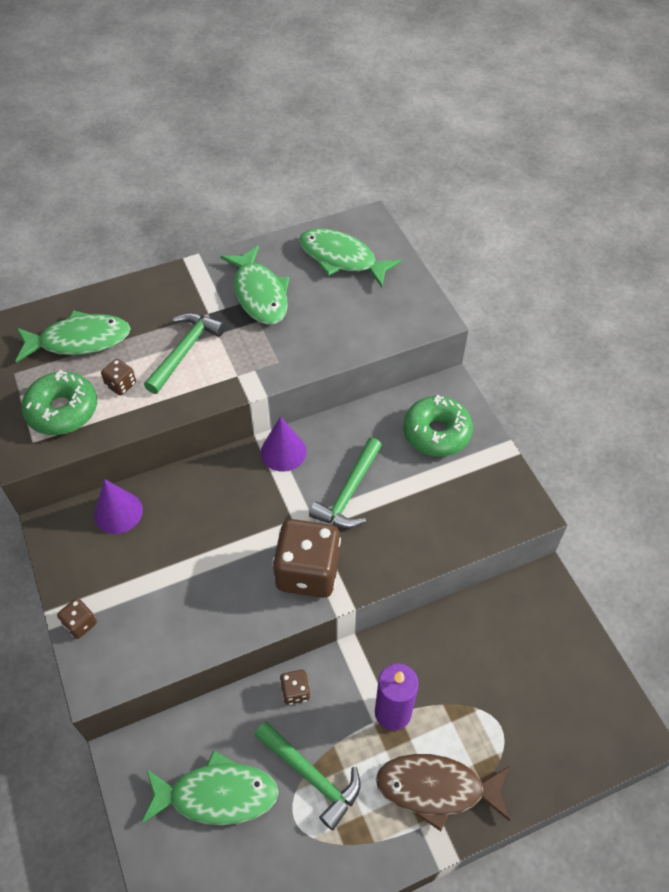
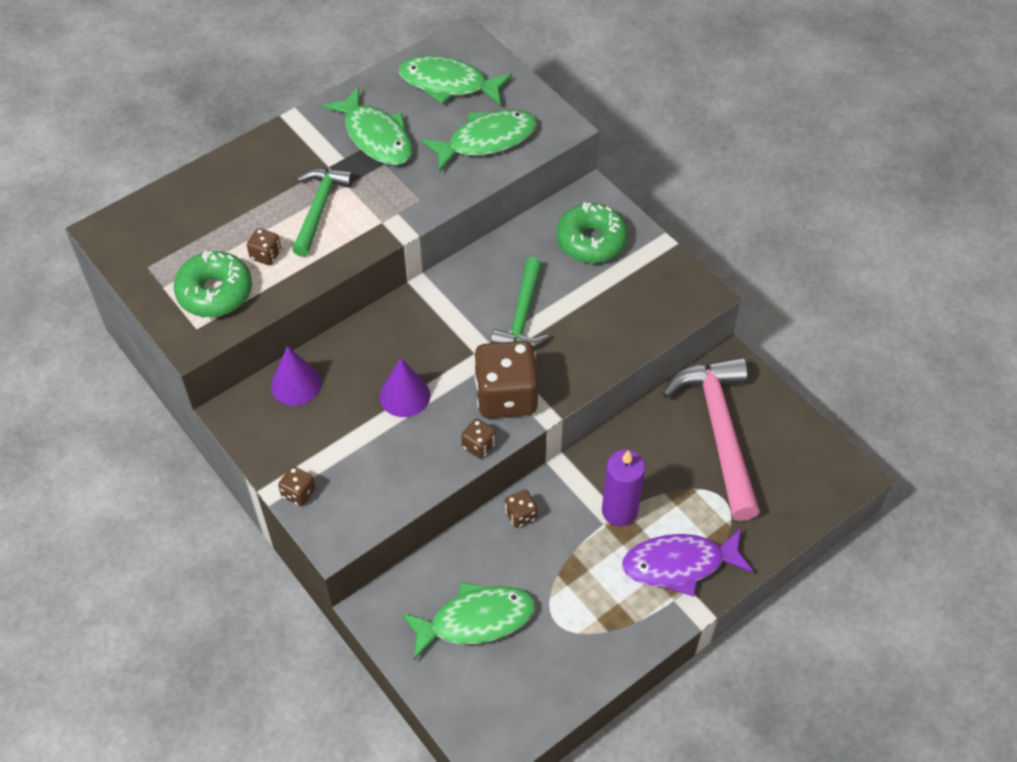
camera: 15 degrees left, 0 degrees up
(79, 340) = (204, 220): green fish -> green fish (486, 141)
(265, 617) = (478, 445): none -> brown dice
(283, 452) = (443, 291): purple cone -> purple cone (405, 395)
(312, 776) = (560, 583): green hammer -> none
(436, 788) = (679, 564): brown fish -> purple fish
(515, 651) = (719, 431): none -> pink hammer

